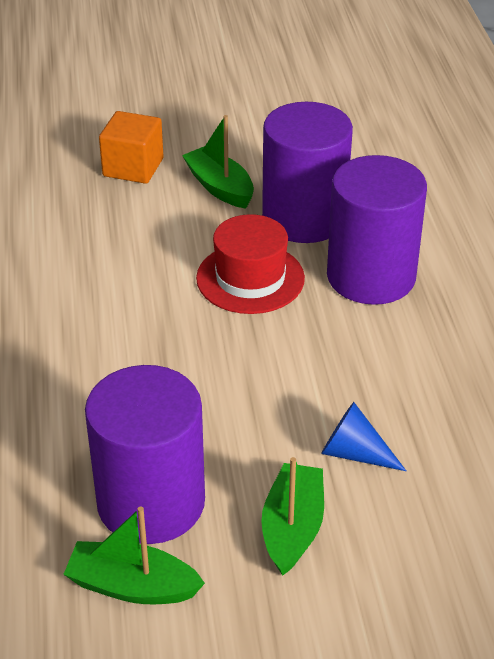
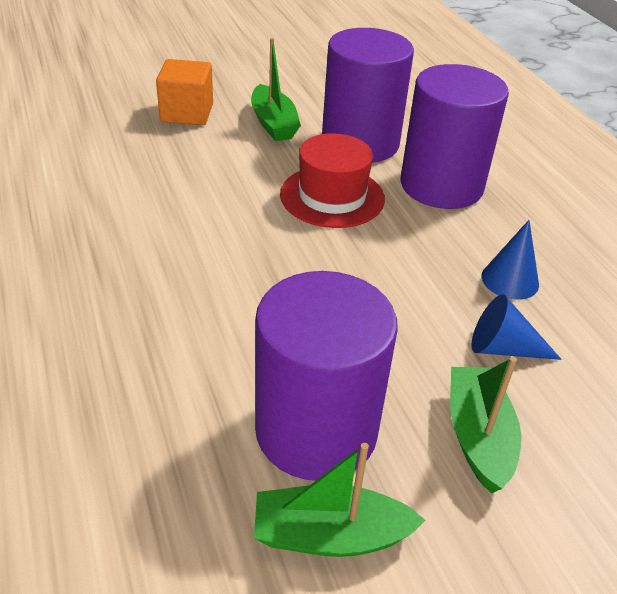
camera: 15 degrees left, 0 degrees up
(220, 187) = (273, 123): green boat -> green boat turned 150 degrees counterclockwise
(394, 387) = (510, 280): none -> blue cone

